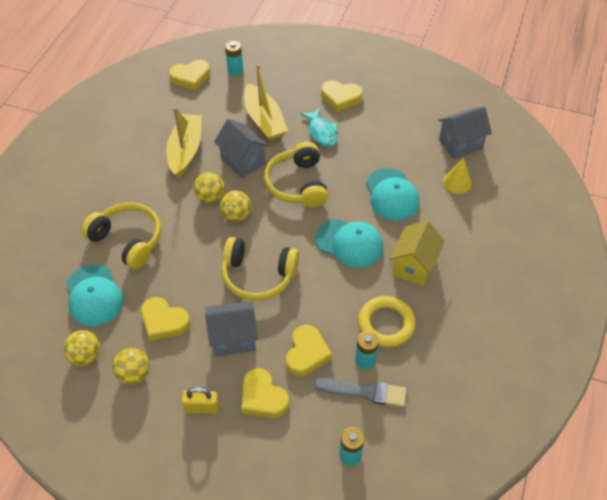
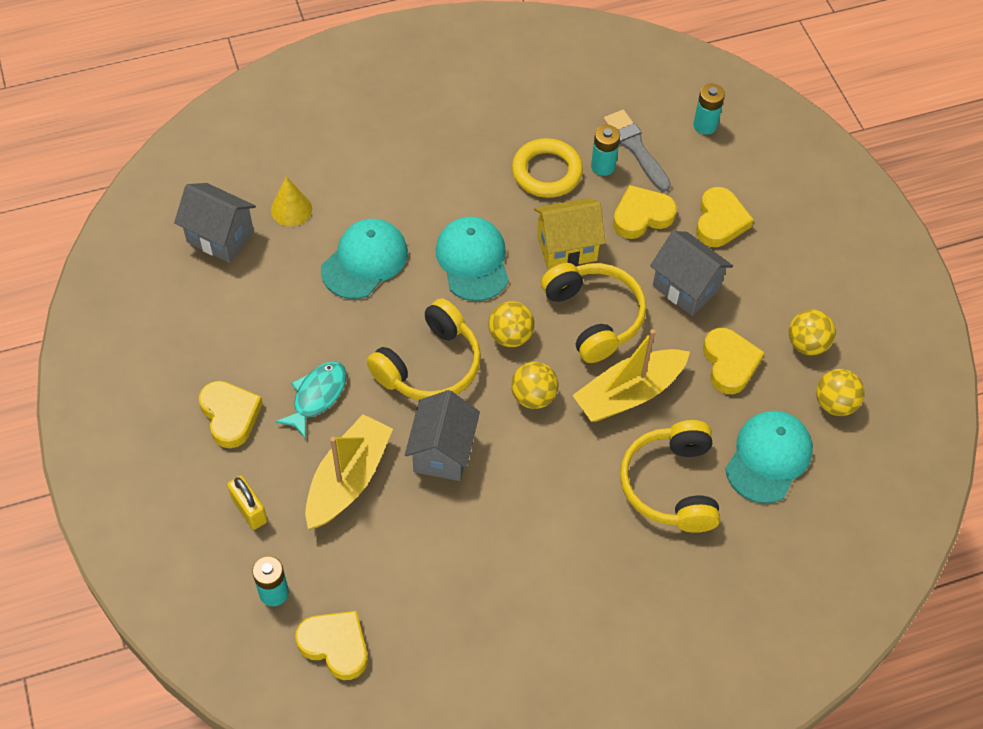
camera: 130 degrees left, 5 degrees up
(185, 151) = (482, 535): yellow boat -> yellow boat (629, 393)
(202, 407) = (778, 262): yellow padlock -> yellow padlock (249, 510)
(210, 197) = (531, 445): yellow ball -> yellow ball (510, 336)
(414, 266) = (452, 187): yellow house -> yellow house (567, 248)

